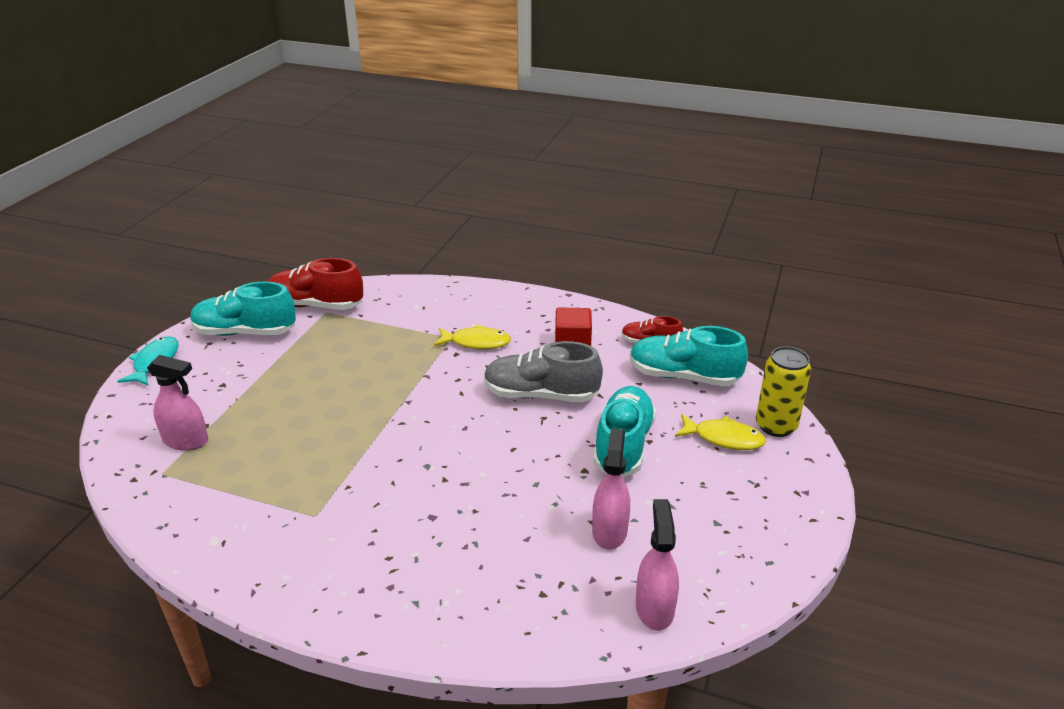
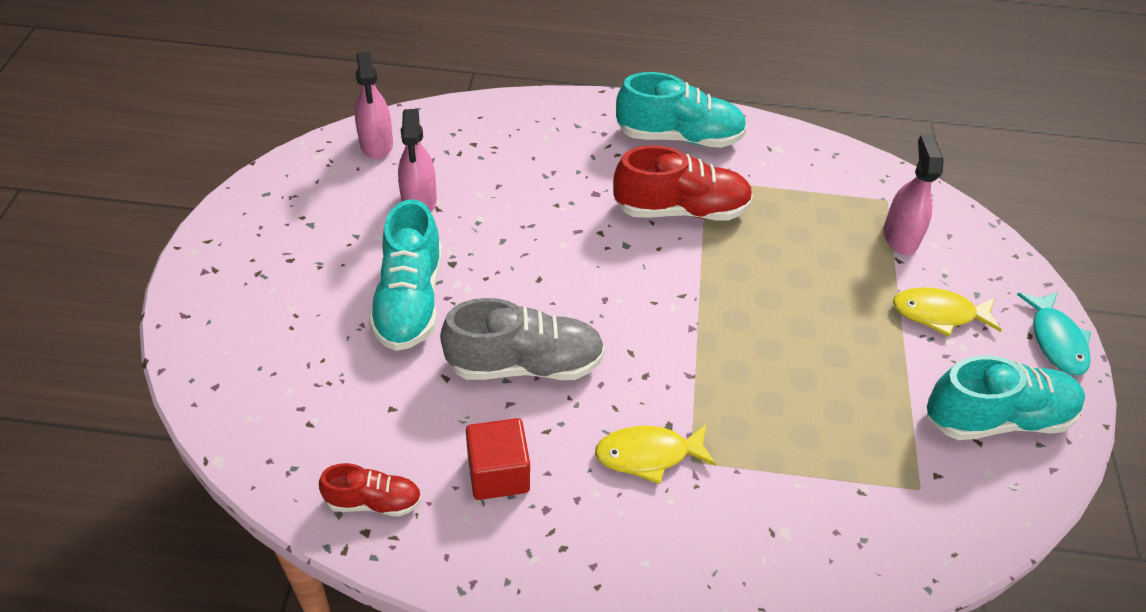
camera: 165 degrees right, 15 degrees up
(186, 441) = (900, 237): pink spray bottle -> pink spray bottle turned 90 degrees clockwise
(316, 305) = (947, 502): red shoe -> red shoe (681, 210)
(683, 376) = (325, 432): turquoise shoe -> turquoise shoe (679, 137)
(723, 438) = (284, 329): yellow fish -> yellow fish (938, 314)
(776, 426) = (211, 359): yellow can -> none

